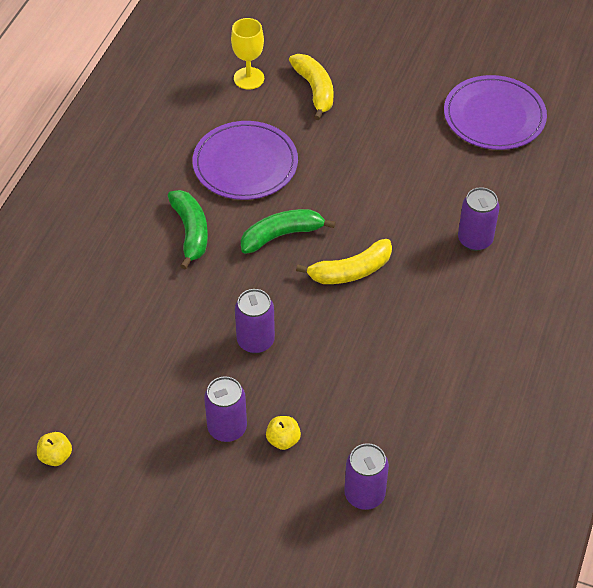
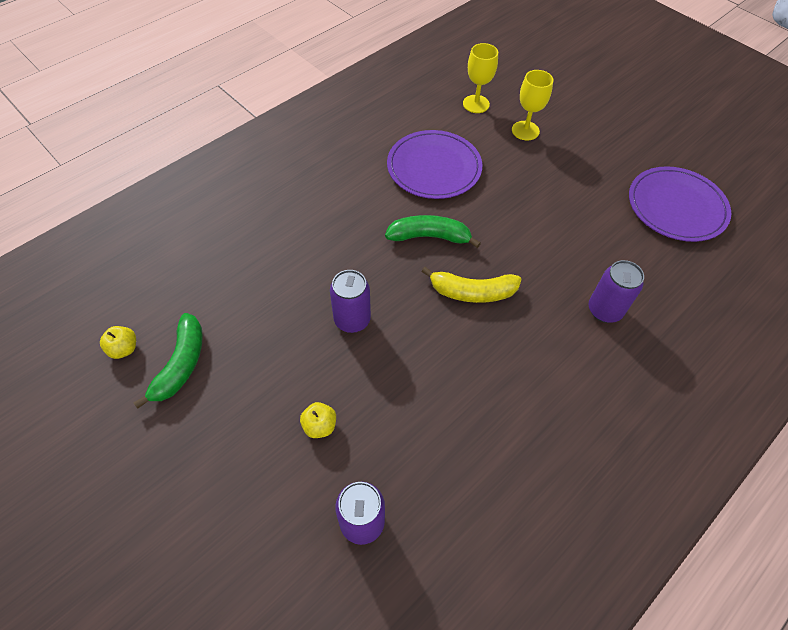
camera: 25 degrees right, 5 degrees up
(190, 232) = (356, 205): green banana -> green banana (181, 364)
(227, 428) = (278, 390): purple can -> none
(315, 90) = (525, 131): yellow banana -> yellow goblet

